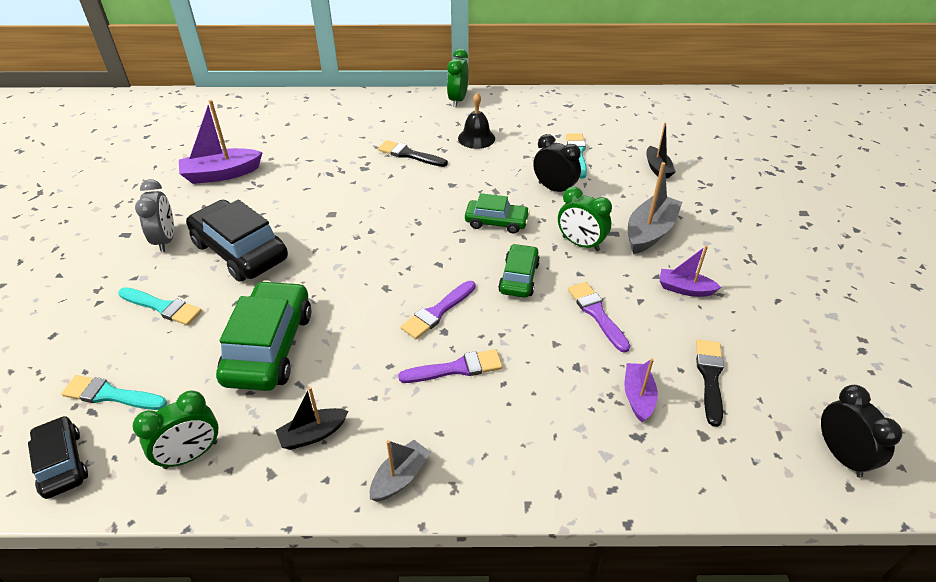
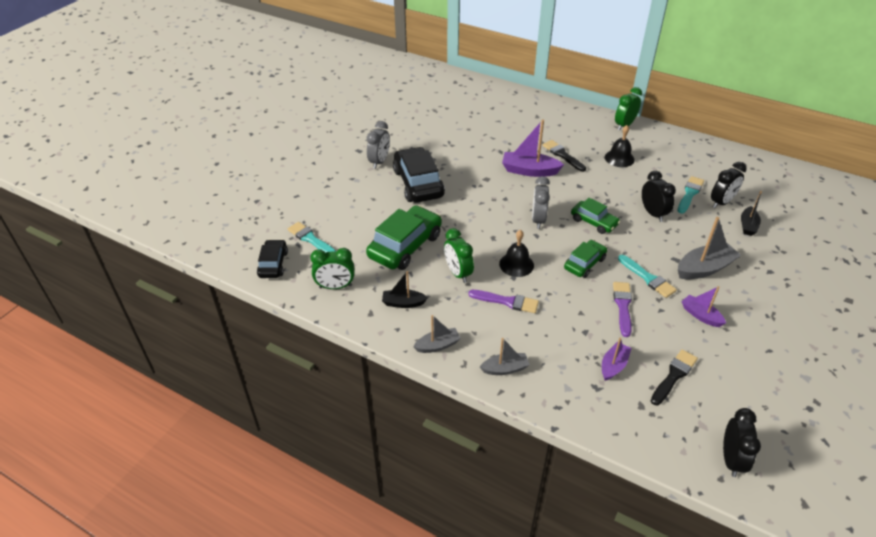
camera: 30 degrees right, 0 degrees up
(162, 307) = (359, 201): turquoise brush -> turquoise brush (648, 278)
(221, 174) = (432, 130): purple boat -> purple boat (529, 171)
(429, 243) = (538, 220): none -> grey clock
(437, 312) = (516, 264): purple brush -> black bell
(512, 467) = (505, 369): none -> grey boat
(580, 244) = (645, 257): green clock -> green clock (458, 273)
(615, 152) = (721, 202): none -> black clock

